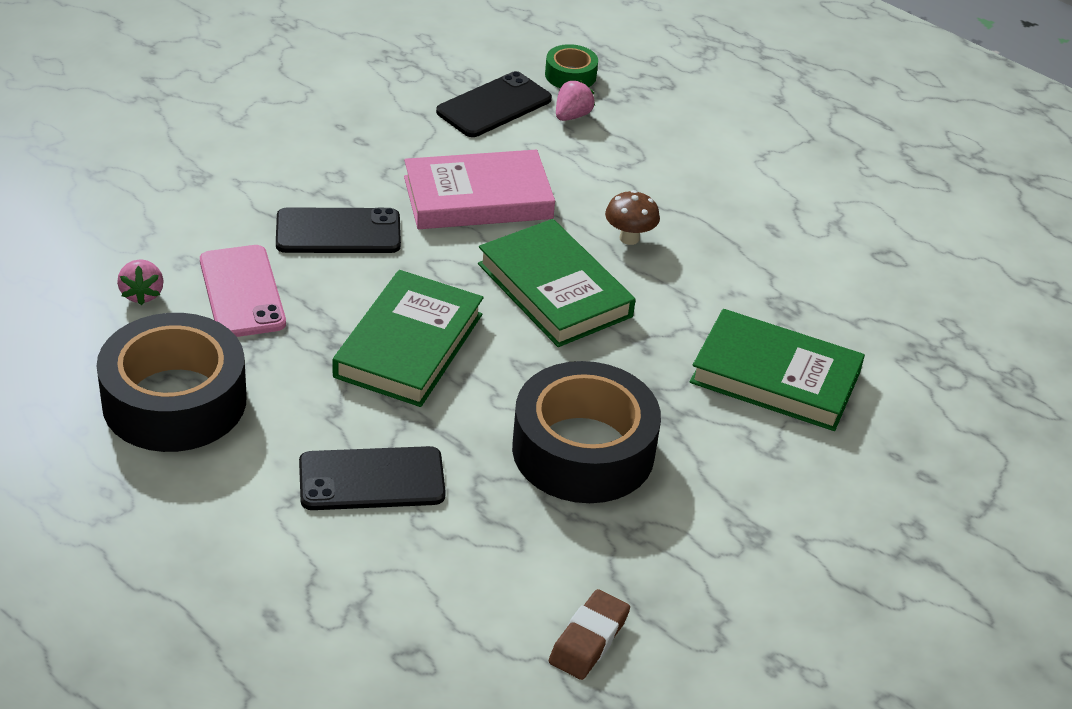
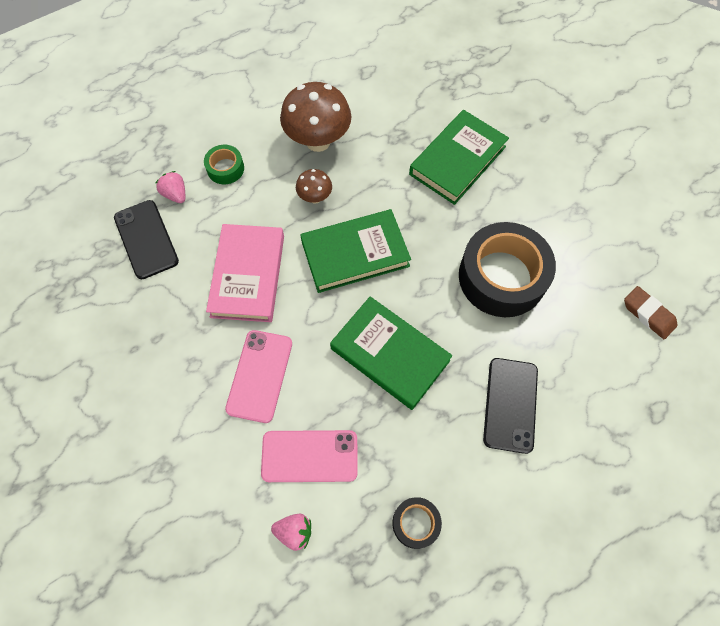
camera: 70 degrees left, 25 degrees up
(174, 400) = (415, 523): black tape -> black tape, size x0.46
(338, 232) = (259, 375): black phone -> pink phone
(570, 75) = (128, 182): green tape -> green tape (225, 168)
(728, 226) = (318, 141): none -> brown mushroom

